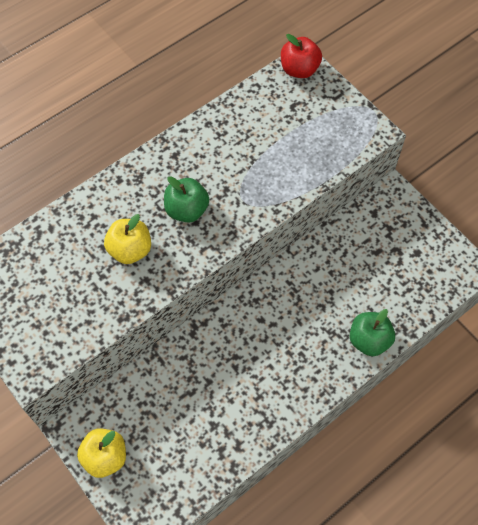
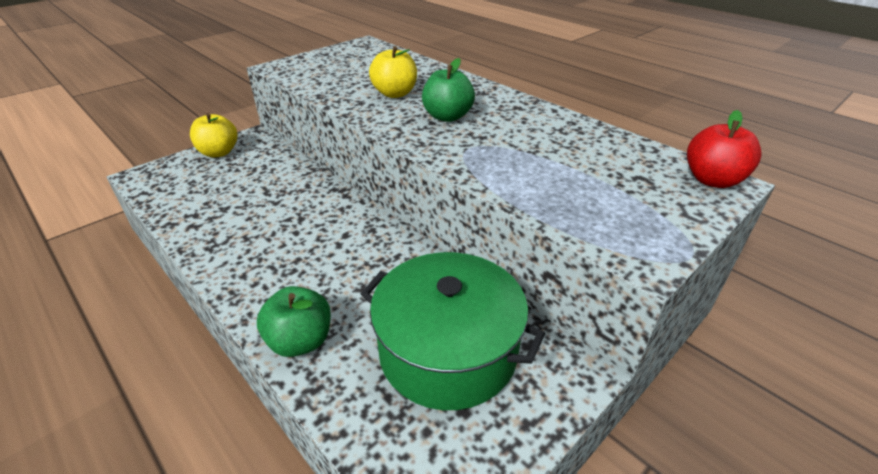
camera: 85 degrees right, 25 degrees down
(378, 256) = (448, 351): none -> green pot

